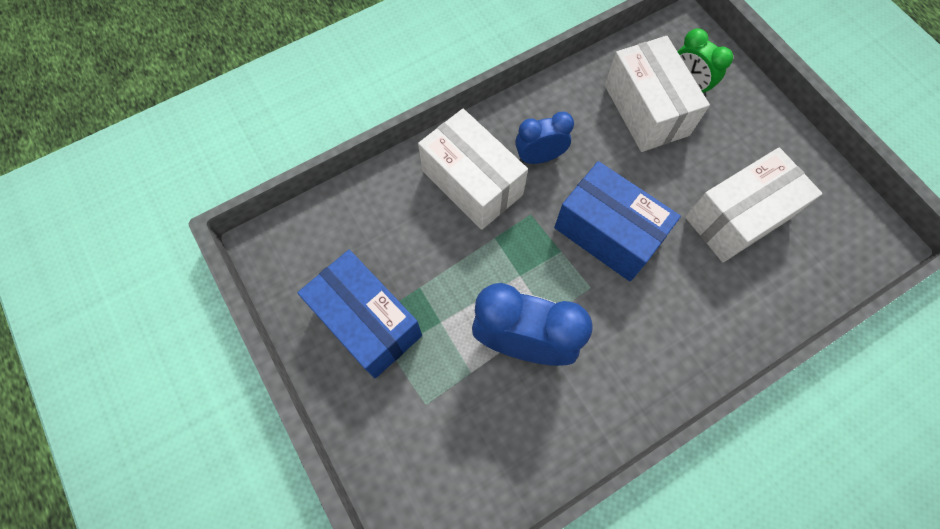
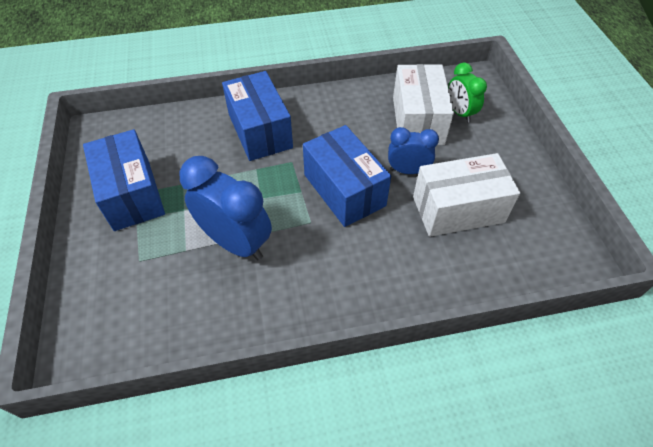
camera: 20 degrees right, 15 degrees down
(472, 183) = (260, 131): white box -> blue box
(539, 157) = (319, 128): blue clock -> blue clock (407, 170)

